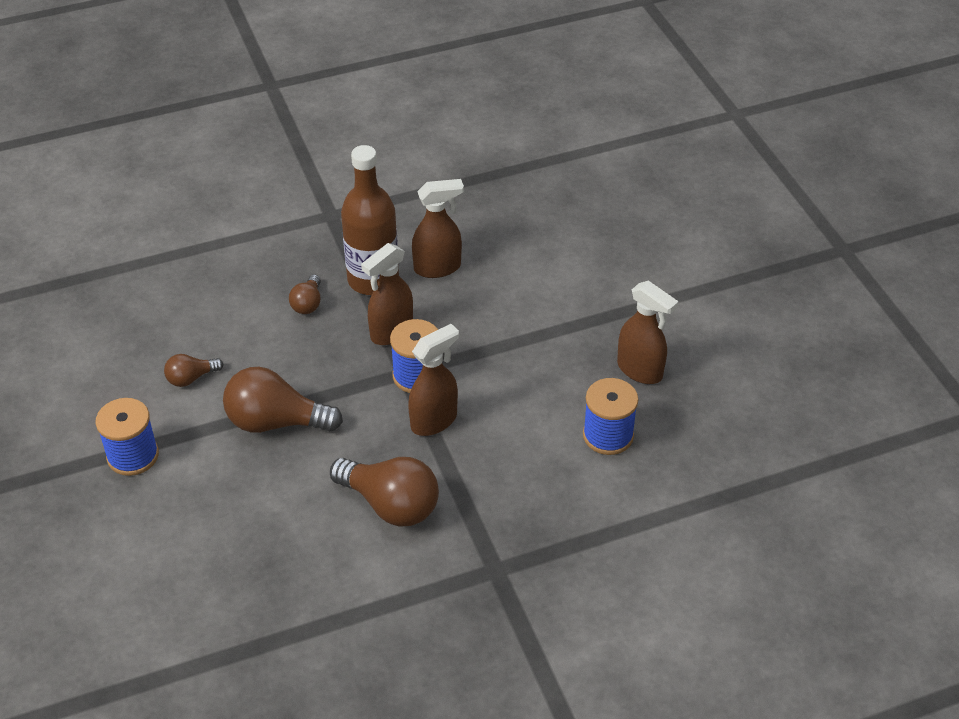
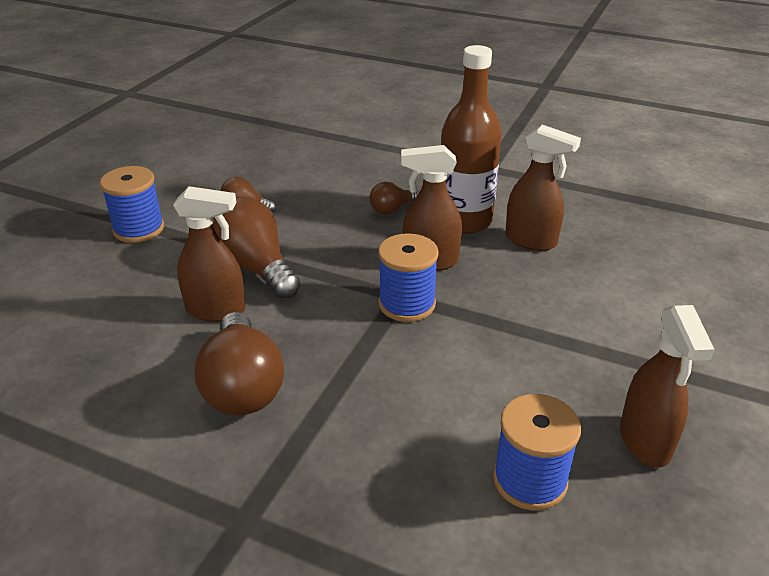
camera: 45 degrees right, 10 degrees down
(434, 421) = (373, 347): brown spray bottle -> brown spray bottle (216, 310)

